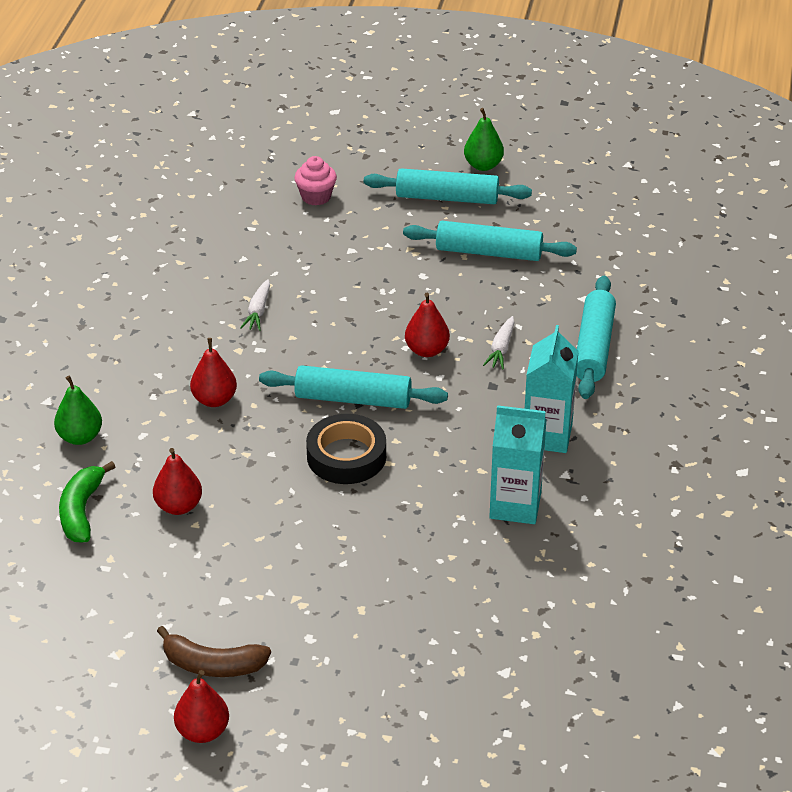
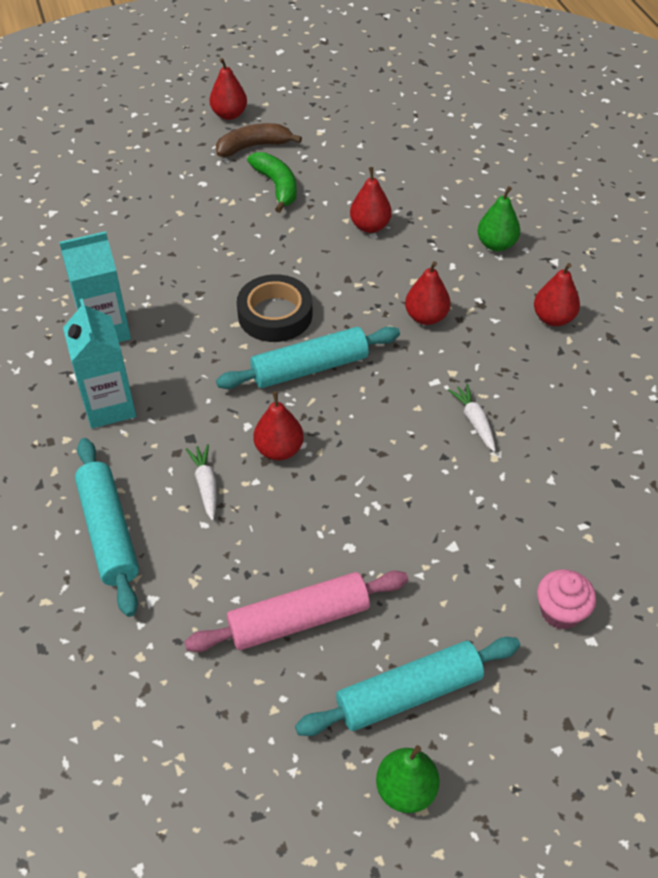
camera: 150 degrees right, 10 degrees up
(82, 511) = (434, 197): green banana -> green banana (277, 186)
(109, 356) = (553, 318): none -> red pear
(489, 252) = (299, 620): turquoise rolling pin -> pink rolling pin

